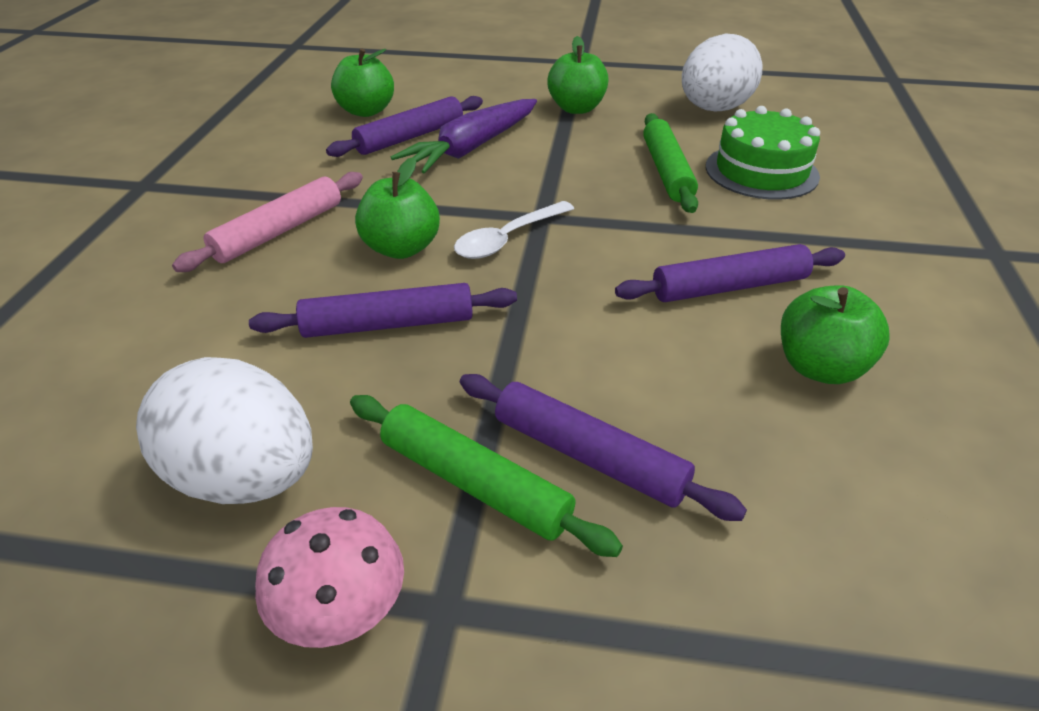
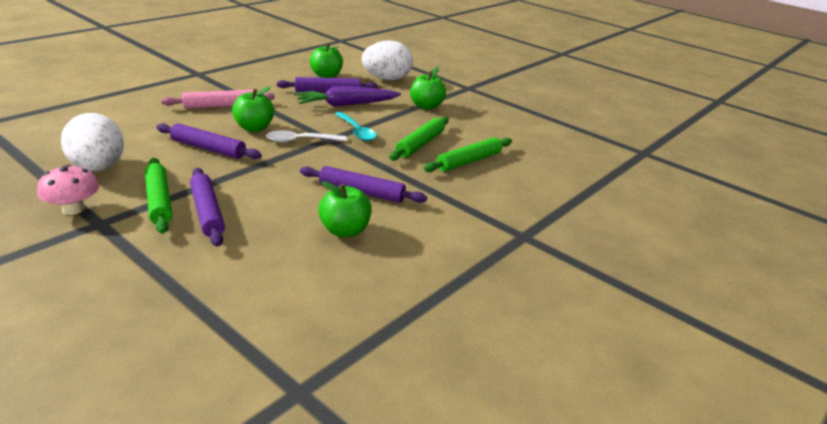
camera: 30 degrees right, 10 degrees down
(556, 187) = (356, 131): none -> turquoise spoon
(714, 109) = (499, 130): white egg -> white egg (386, 79)
(761, 171) = (468, 161): green cake -> green rolling pin

